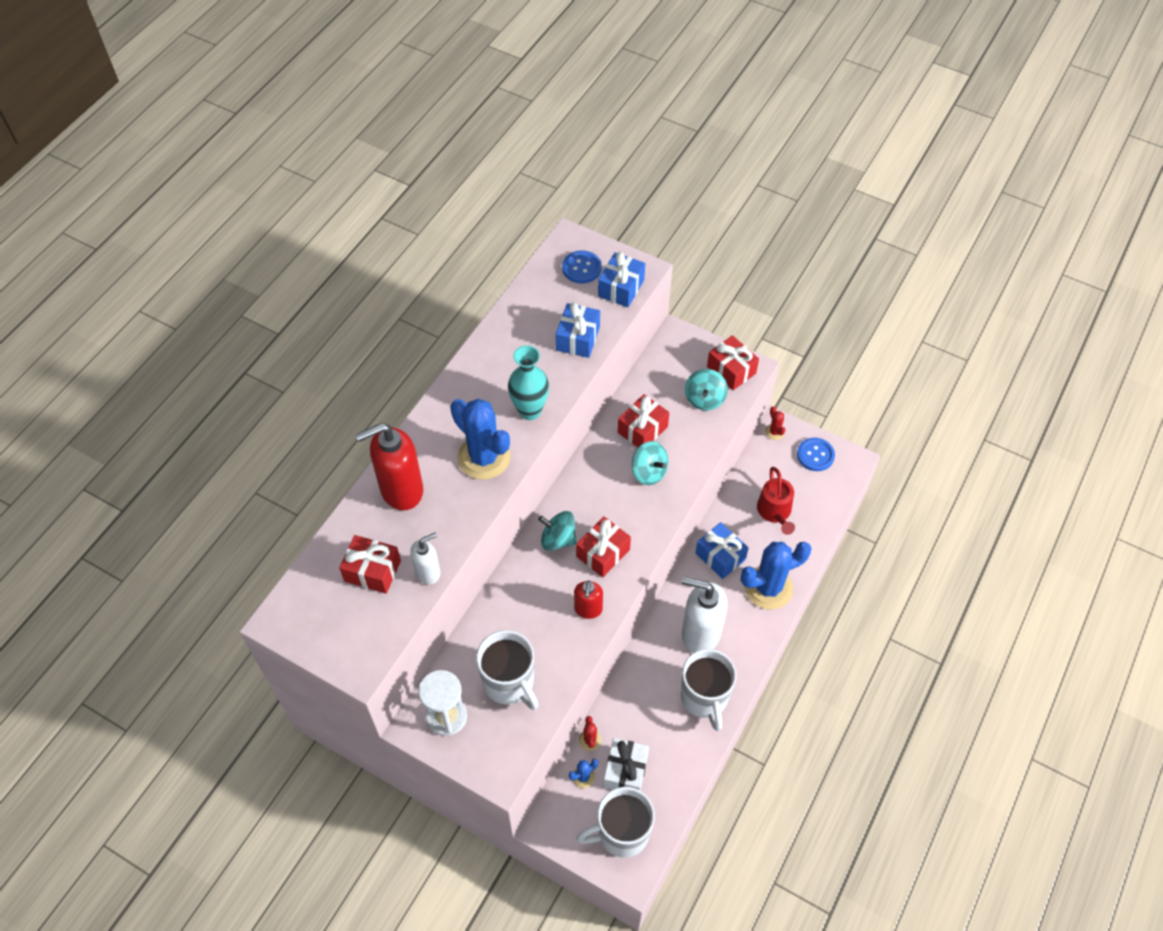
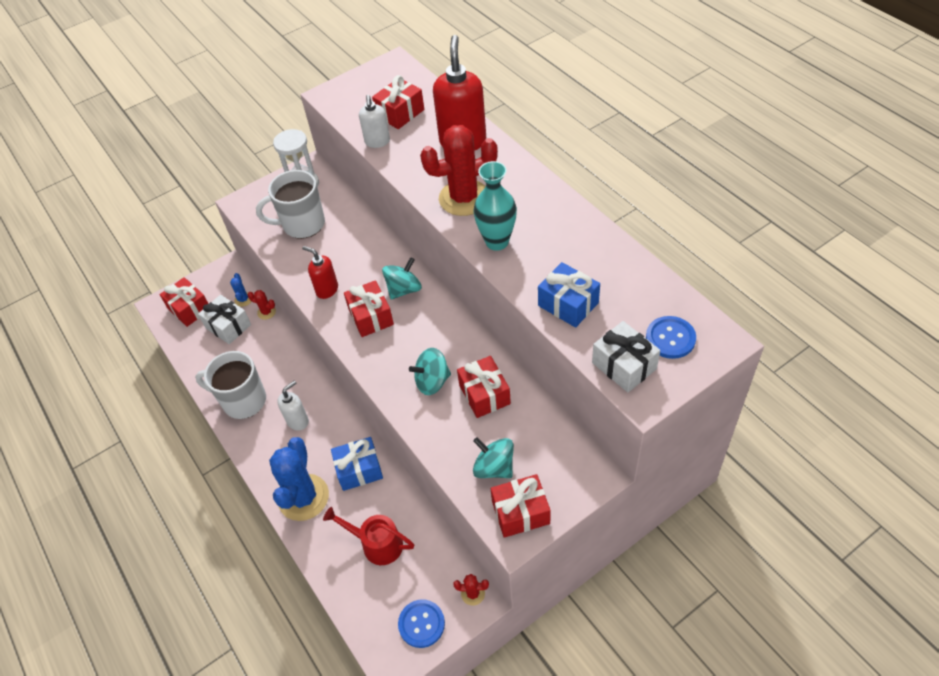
camera: 120 degrees right, 5 degrees down
(484, 457) = (464, 198): blue cactus -> red cactus
(621, 288) = (624, 366): blue gift -> white gift
(621, 833) = (189, 309): white mug -> red gift
(700, 633) = (298, 421): white soap dispenser -> white soap dispenser, size x0.55

